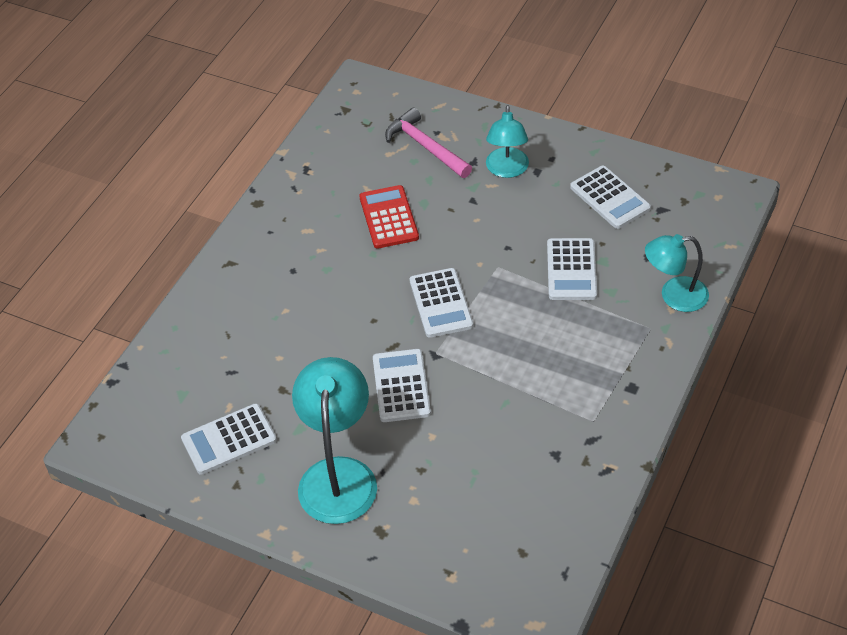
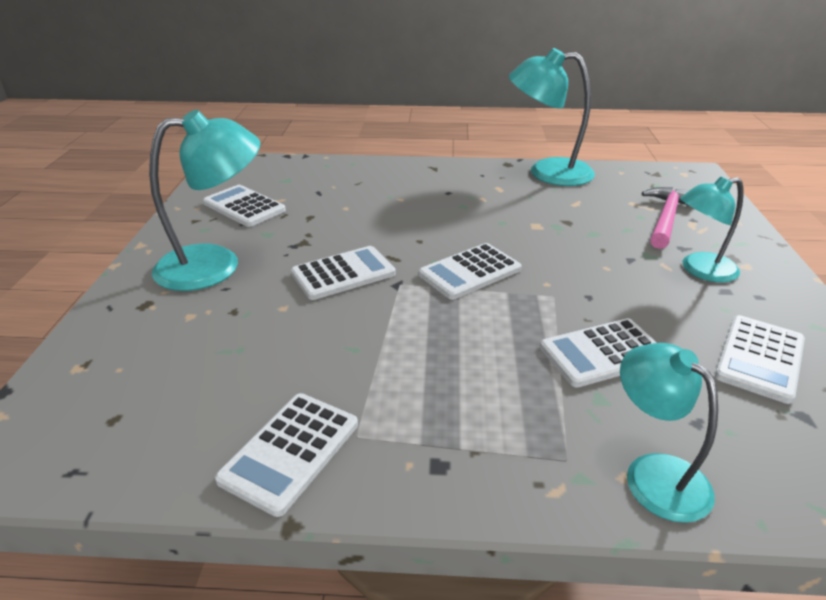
camera: 65 degrees right, 15 degrees down
(295, 182) = (547, 172): none -> turquoise lamp
(389, 217) = (554, 220): red calculator -> none
(592, 457) = (290, 451): none -> white calculator

